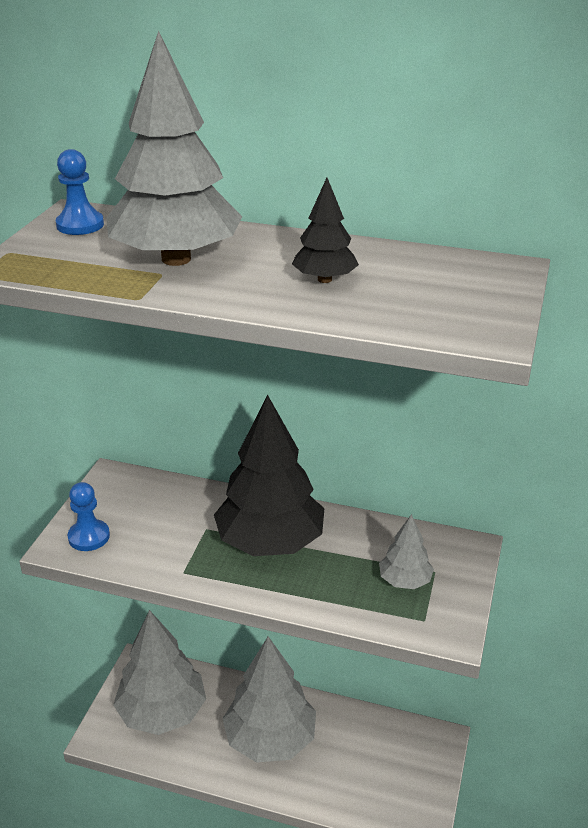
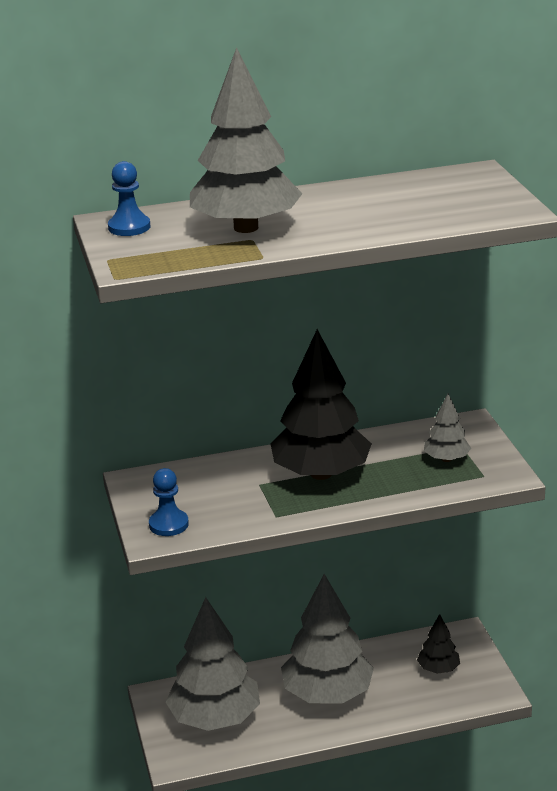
camera: 30 degrees left, 5 degrees down
(324, 279) = (370, 211): black tree -> black tree (438, 669)

